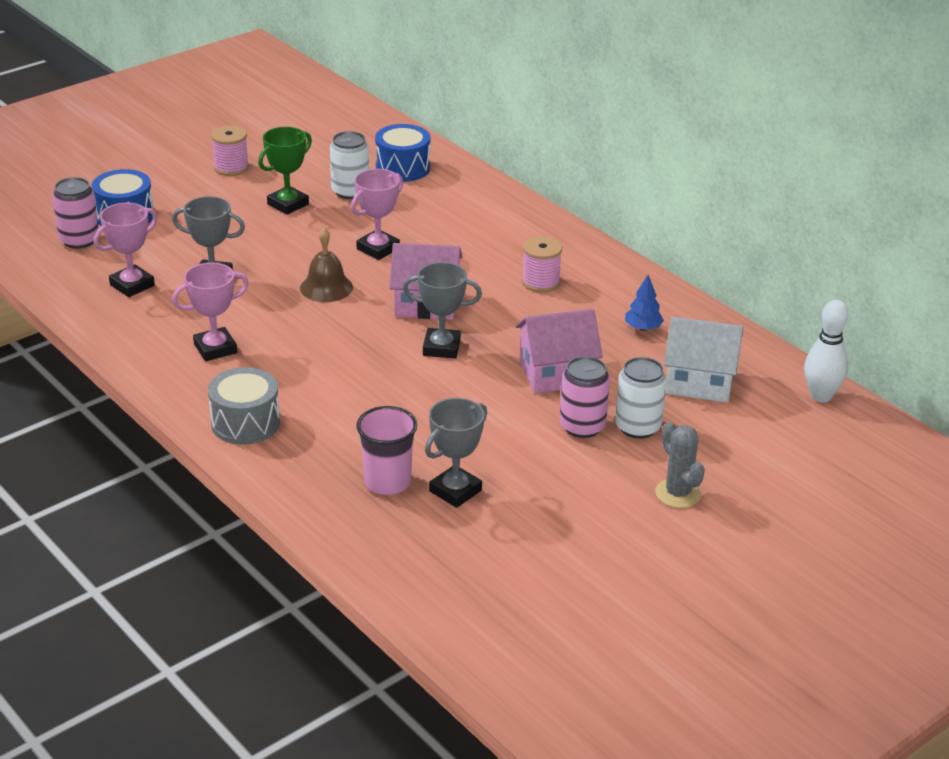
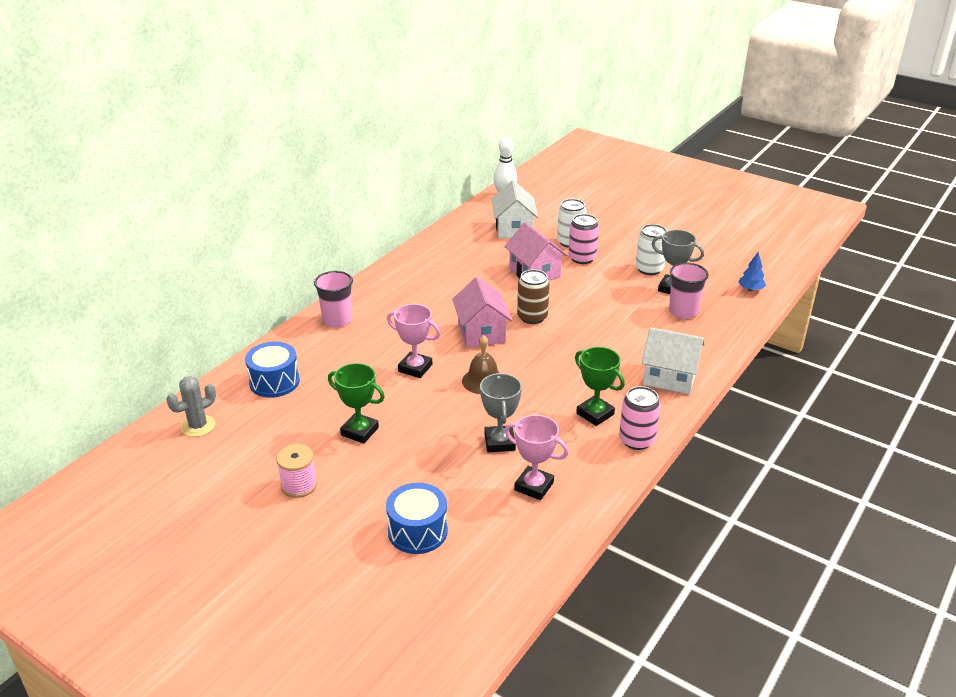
camera: 105 degrees left, 0 degrees up
(79, 240) = (475, 548): pink can -> pink can (636, 440)
(215, 348) = (595, 414): pink trophy -> green trophy
(245, 423) = (669, 377): grey drum -> white house
(350, 191) = (325, 401): white can -> white can (649, 269)
(441, 348) = (532, 317): grey trophy -> brown can
(505, 213) = (337, 320): none -> pink cup
(541, 282) = (430, 292): pink spool -> none
(642, 328) = (467, 251): blue tree -> blue tree (750, 289)
(678, 494) = (620, 226): grey cactus -> grey cactus (198, 426)

